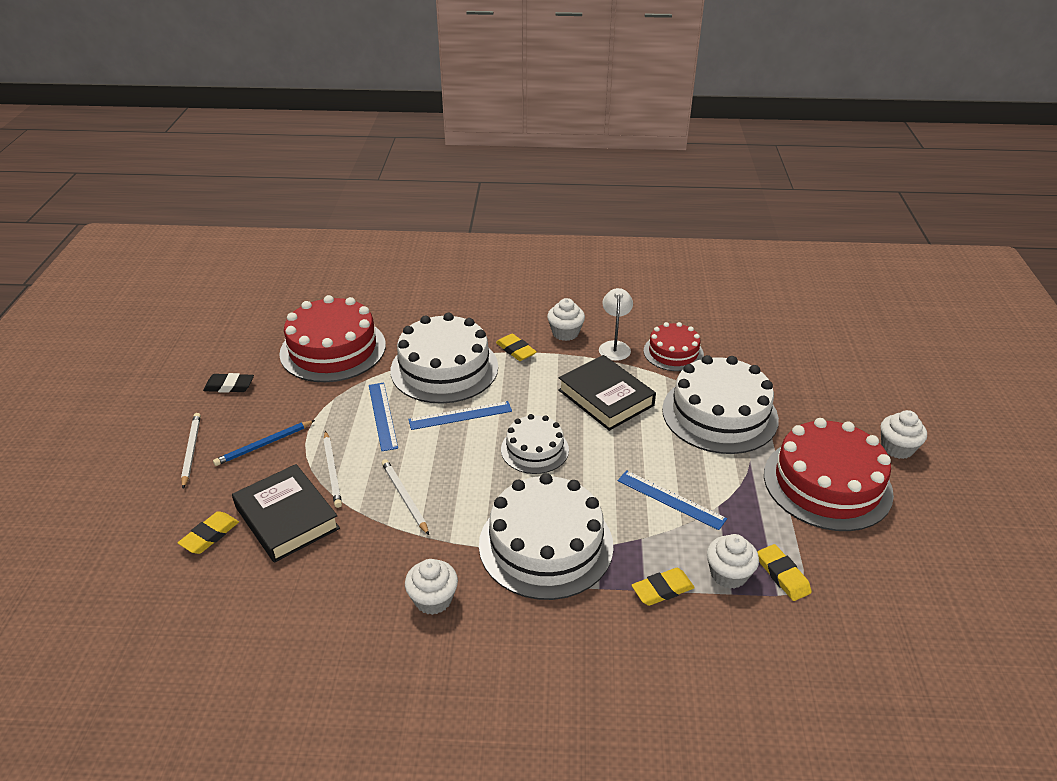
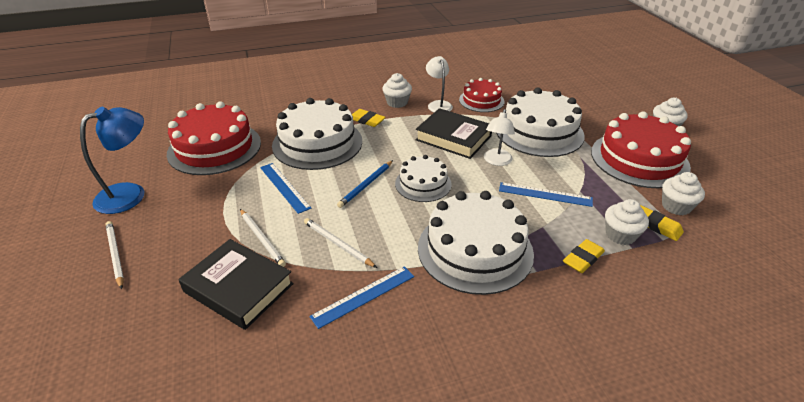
camera: 20 degrees left, 0 degrees up
(210, 535) = (168, 323): yellow eraser -> none
(229, 386) = (130, 194): black eraser -> blue lamp
(264, 445) = (186, 233): blue pencil -> blue pencil (366, 185)
(433, 599) = (409, 319): white cupcake -> white cupcake (676, 206)
(460, 415) = (349, 173): blue ruler -> blue ruler (363, 296)
(639, 441) = (496, 161): none -> white lamp

